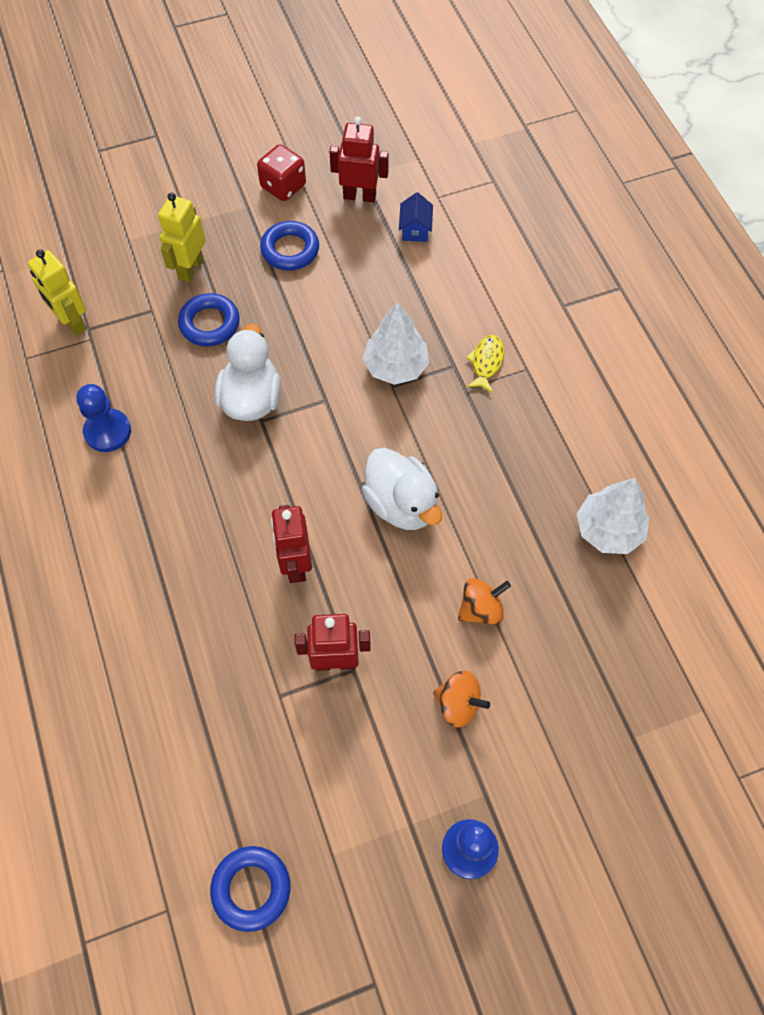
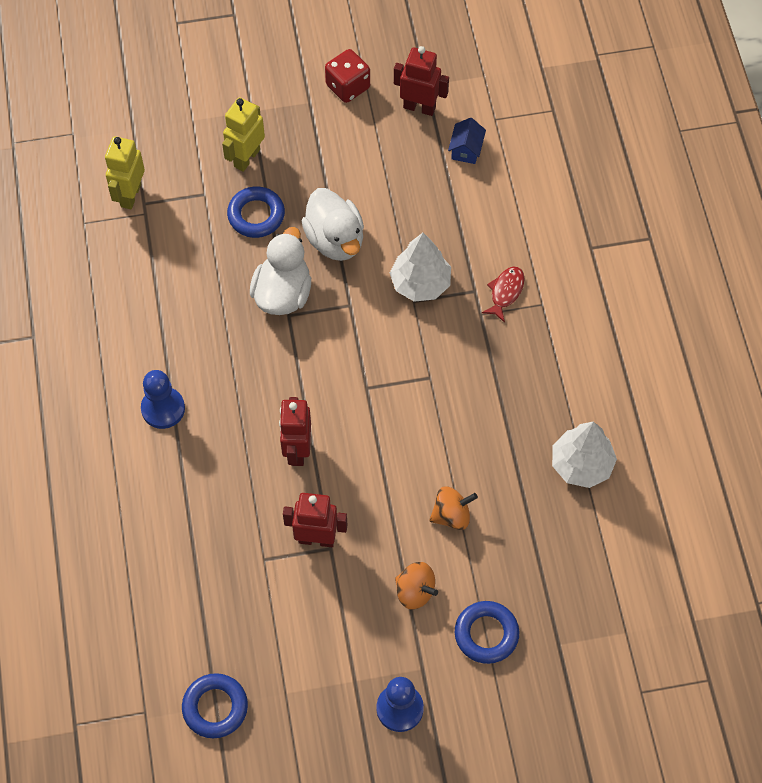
camera: 10 degrees right, 0 degrees up
(72, 323) = (130, 195): yellow robot -> yellow robot turned 45 degrees clockwise
(108, 431) = (149, 304): blue pawn -> blue pawn (163, 409)
(290, 250) = (343, 153): blue ring -> blue ring (486, 634)
(401, 504) = (400, 412): white duck -> white duck (335, 240)
(486, 362) = (505, 292): yellow fish -> red fish

